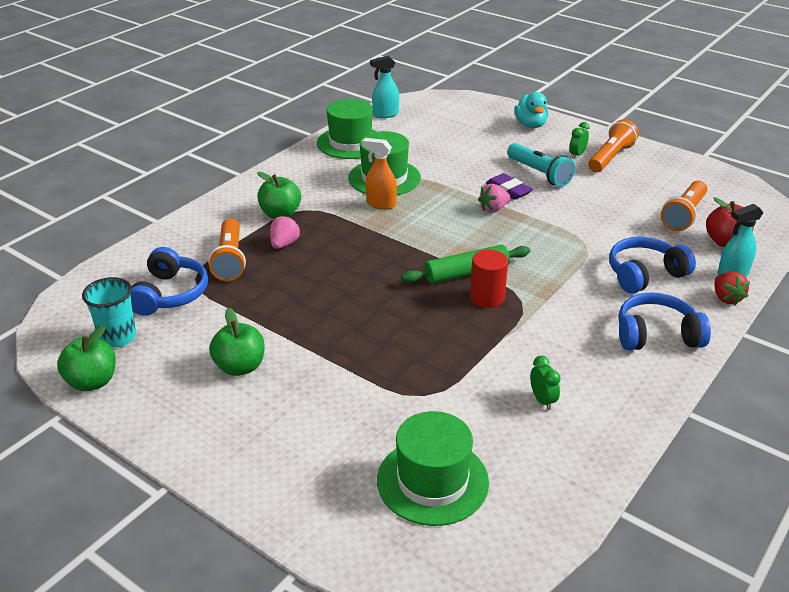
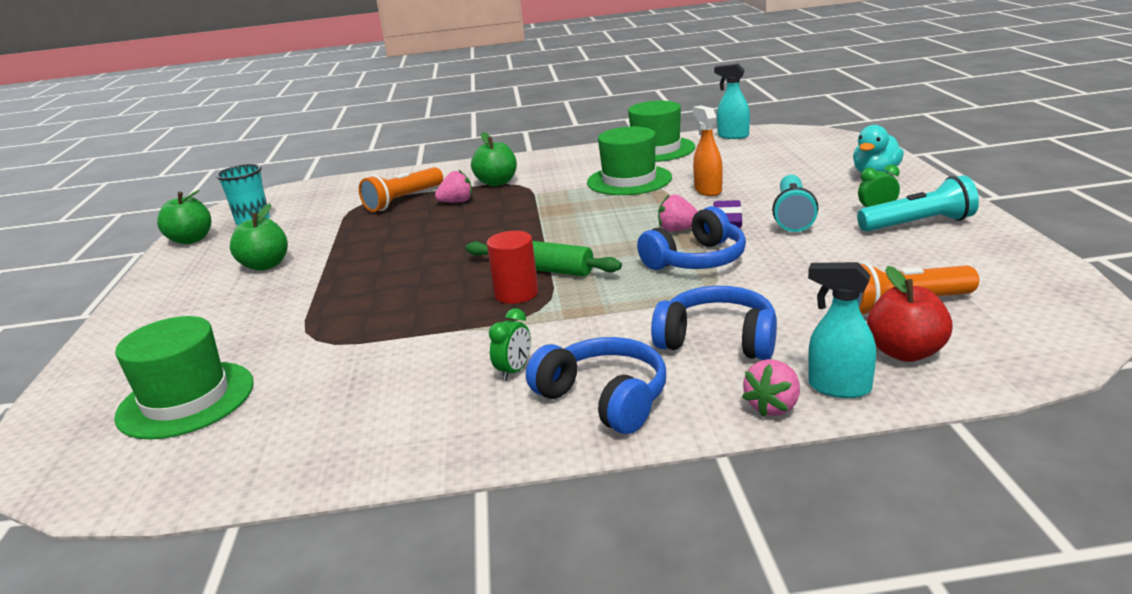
camera: 50 degrees right, 10 degrees down
(170, 294) = (328, 208): blue headphones -> blue headphones (696, 260)
(380, 204) = (584, 197): orange spray bottle -> orange spray bottle (707, 190)
(542, 400) = (379, 392): green clock -> green clock (514, 371)
(610, 157) = (919, 224): orange flashlight -> turquoise flashlight
(726, 298) = (773, 406): red strawberry -> pink strawberry

